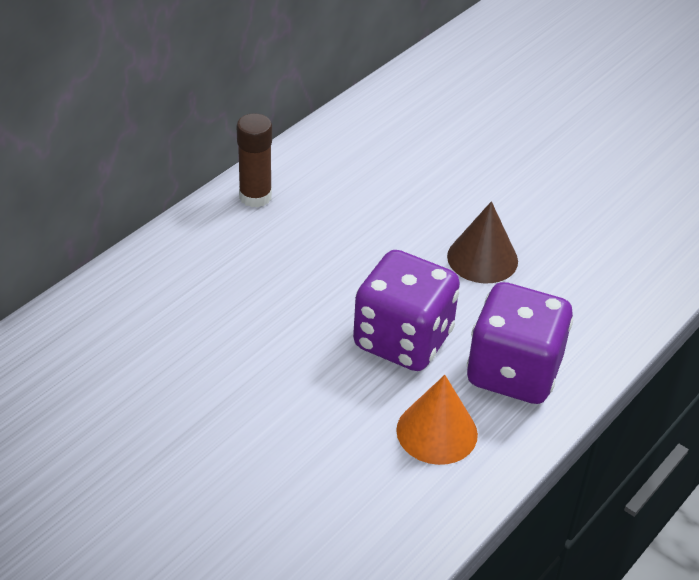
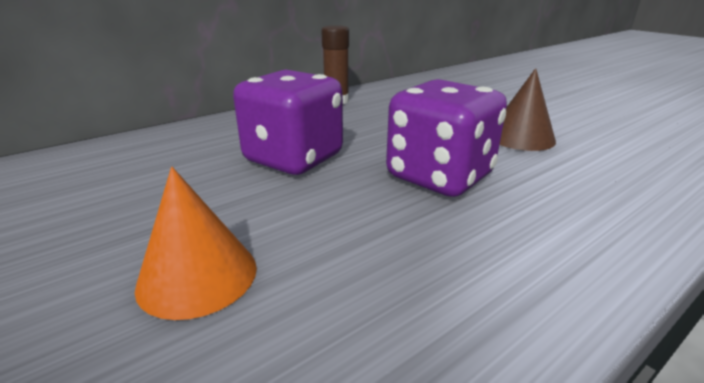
camera: 15 degrees right, 15 degrees down
(437, 432) = (473, 255): orange cone -> orange cone (197, 276)
(513, 372) = (568, 211): purple dice -> purple dice (294, 159)

